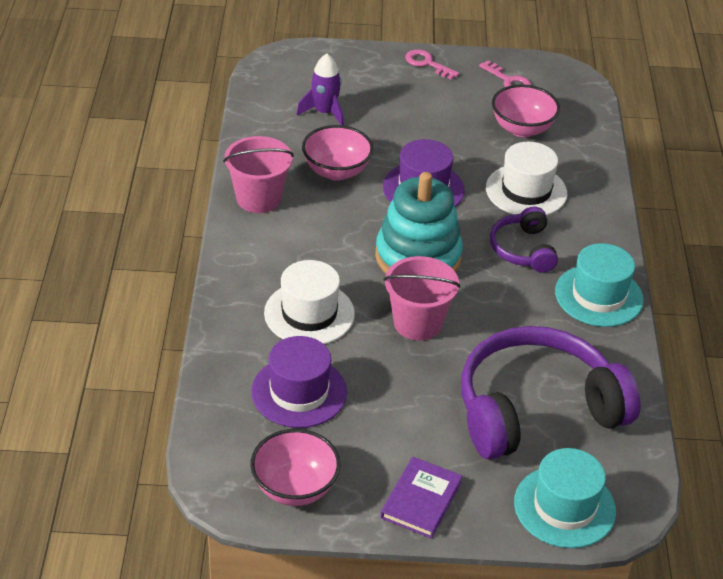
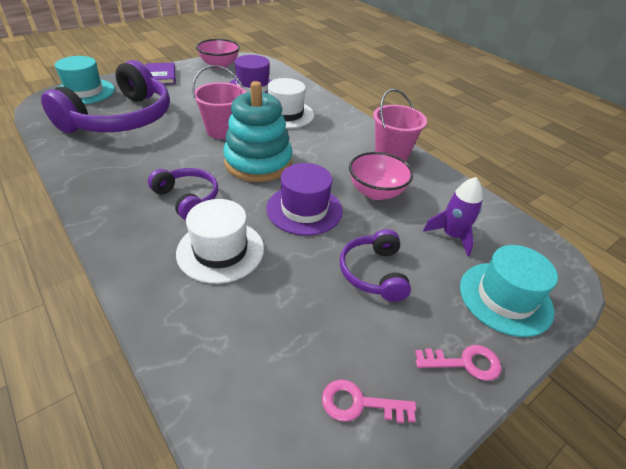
camera: 140 degrees right, 0 degrees up
(423, 123) = (374, 272): none -> purple headphones
(522, 129) = (280, 326): pink bowl -> none
(599, 296) = (105, 191): turquoise hat -> turquoise hat (505, 298)

